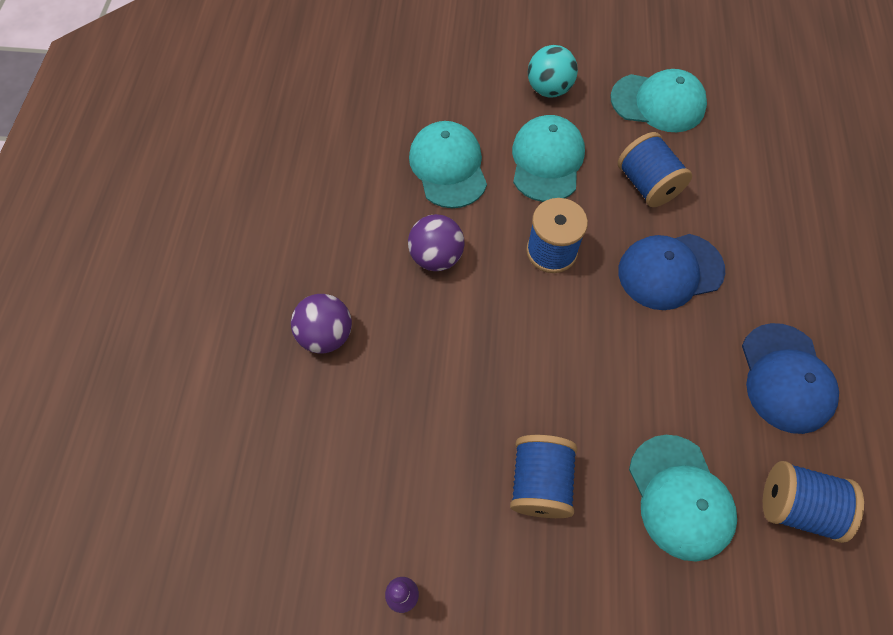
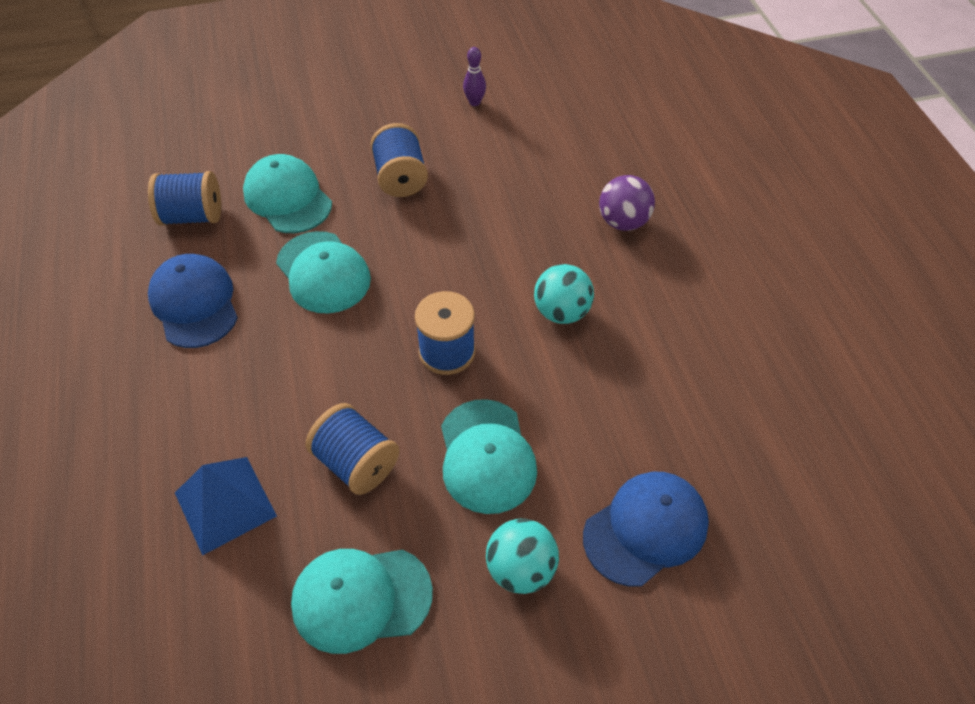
camera: 160 degrees right, 10 degrees down
(436, 257) = (561, 312): purple ball -> turquoise ball
(448, 167) = (599, 411): turquoise cap -> turquoise cap (323, 272)
(670, 271) = (316, 369): blue cap -> blue cap (646, 529)
(750, 184) = (225, 504): none -> blue pyramid

